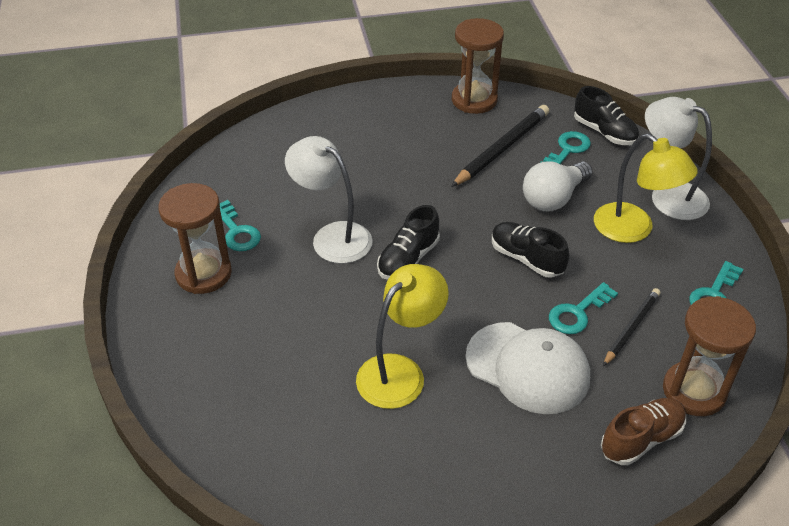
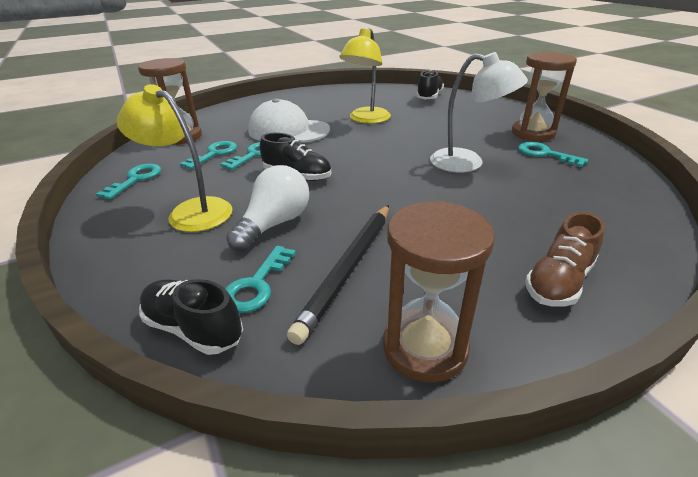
camera: 165 degrees right, 10 degrees down
(408, 259) = (395, 161): black shoe -> black shoe (429, 96)
(631, 328) = (214, 154): black pencil -> turquoise key
(641, 439) = (221, 119): brown shoe -> brown shoe (559, 281)
(668, 195) = (134, 251): white lamp -> none

